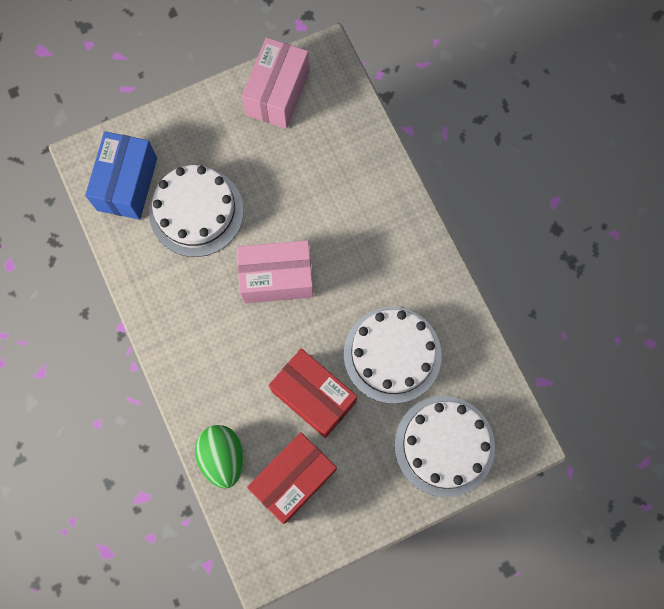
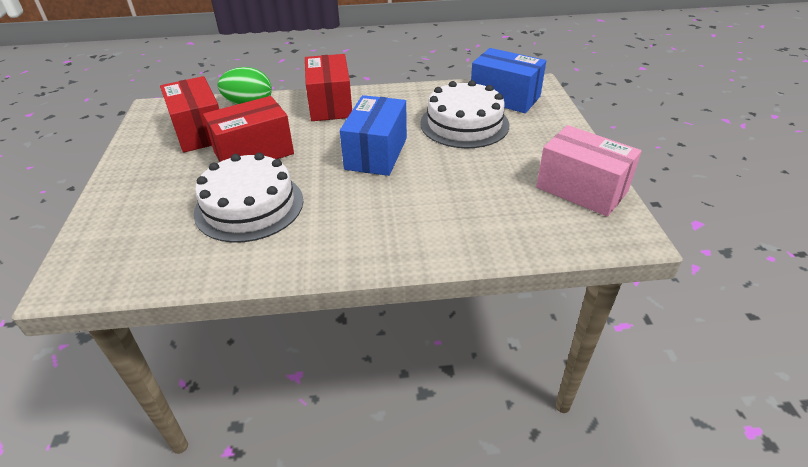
camera: 110 degrees right, 35 degrees down
(195, 365) = (330, 104): none -> red box
(277, 278) = (376, 153): pink box -> blue box
(444, 446) = (132, 219): white cake -> none

